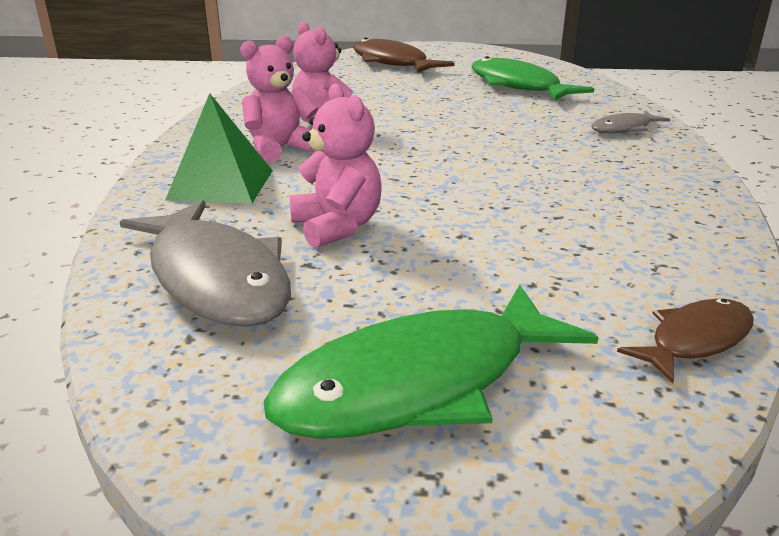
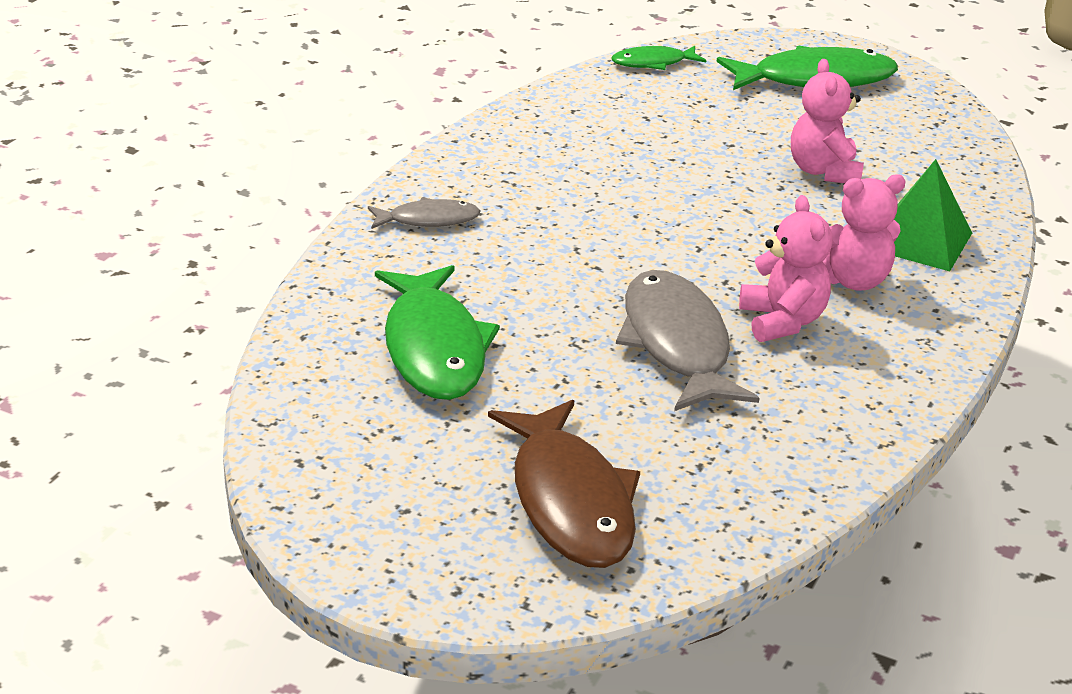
camera: 160 degrees left, 5 degrees up
(216, 278) = (921, 153): grey fish -> grey fish (677, 344)
(695, 340) = (653, 63): brown fish -> green fish

